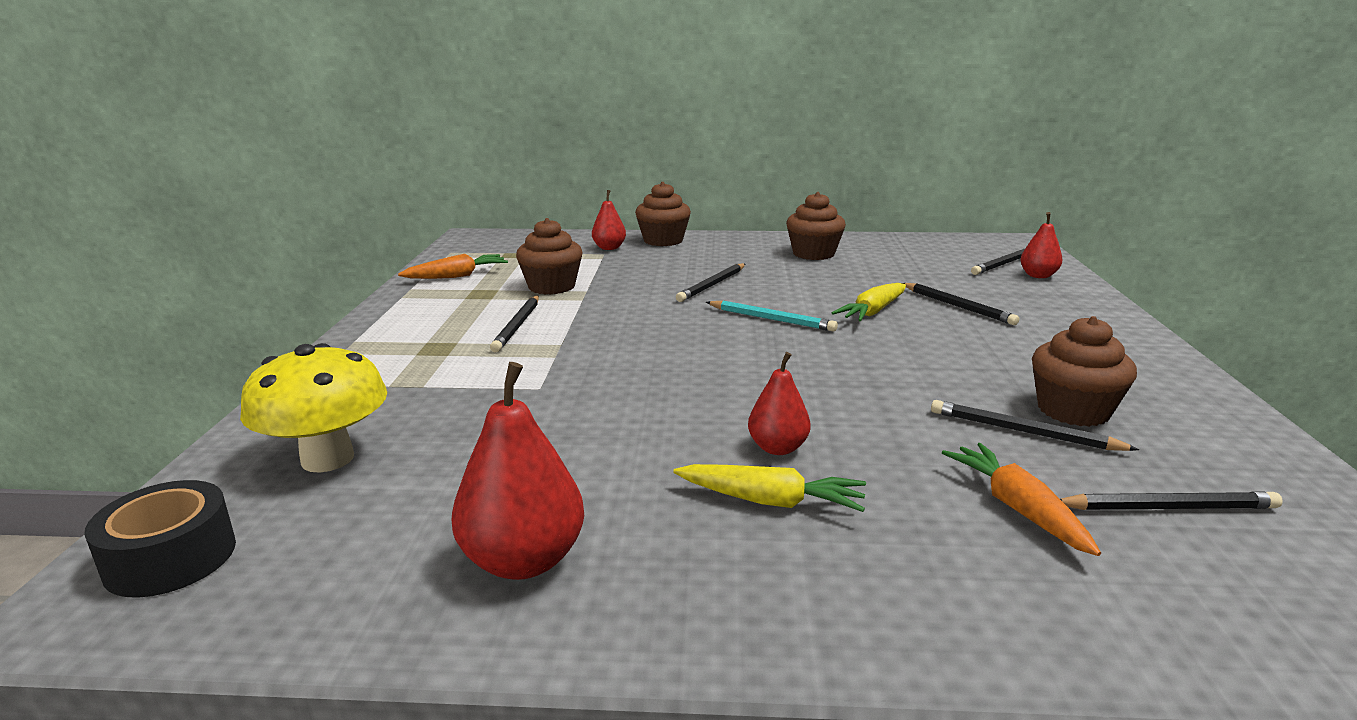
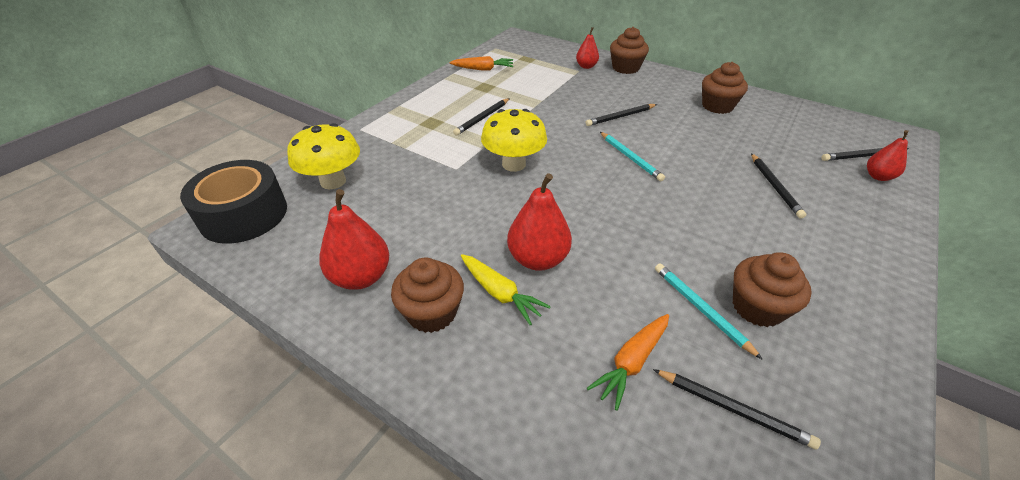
camera: 30 degrees right, 20 degrees up
(170, 558) = (244, 215): black tape -> black tape, size x1.56
(551, 287) = (525, 92): brown cupcake -> brown cupcake (432, 312)
(624, 362) = (513, 164): none -> yellow mushroom
(777, 448) = (538, 259): red pear -> red pear, size x1.66
(873, 312) = (705, 172): yellow carrot -> none
(1017, 508) = (631, 362): orange carrot -> orange carrot turned 150 degrees counterclockwise
(1023, 432) = (701, 309): black pencil -> turquoise pencil

